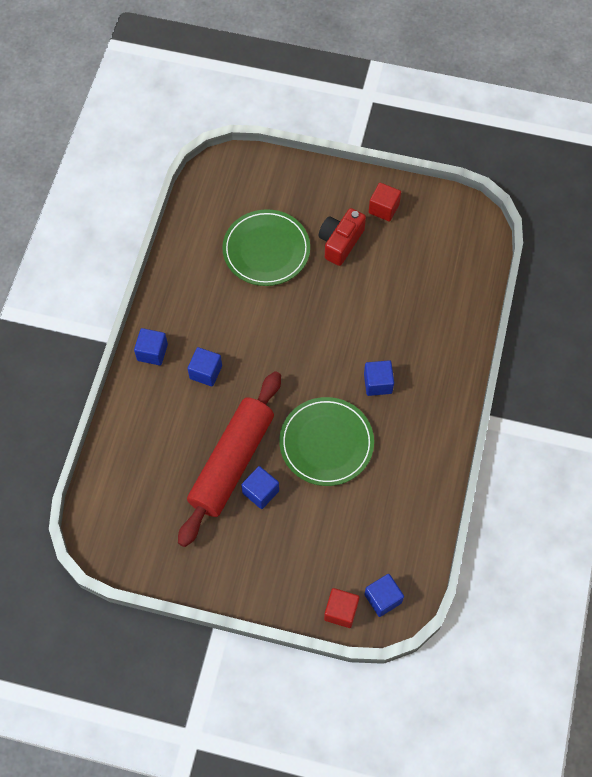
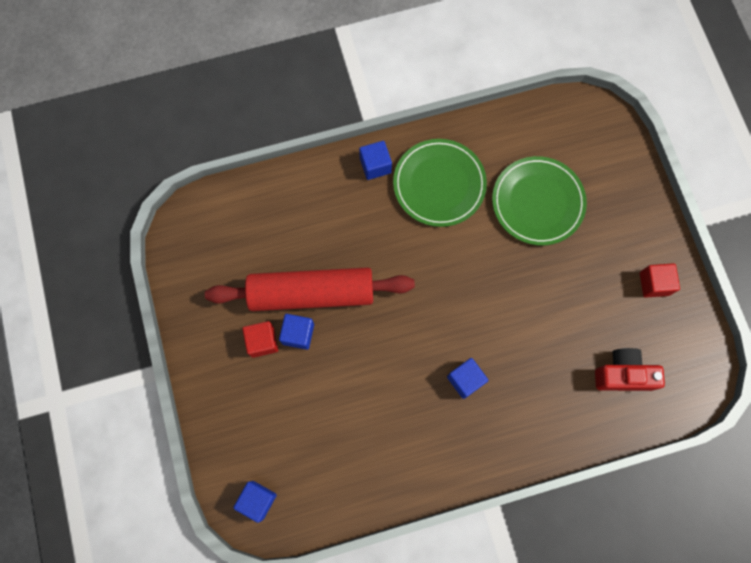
camera: 60 degrees right, 10 degrees up
(206, 372) = (383, 221): blue cube -> none
(326, 443) = (378, 365): green plate -> green plate (439, 184)
(340, 242) = (590, 264): red camera -> red camera (623, 374)
(341, 611) = (226, 468): red cube -> red cube (262, 341)

